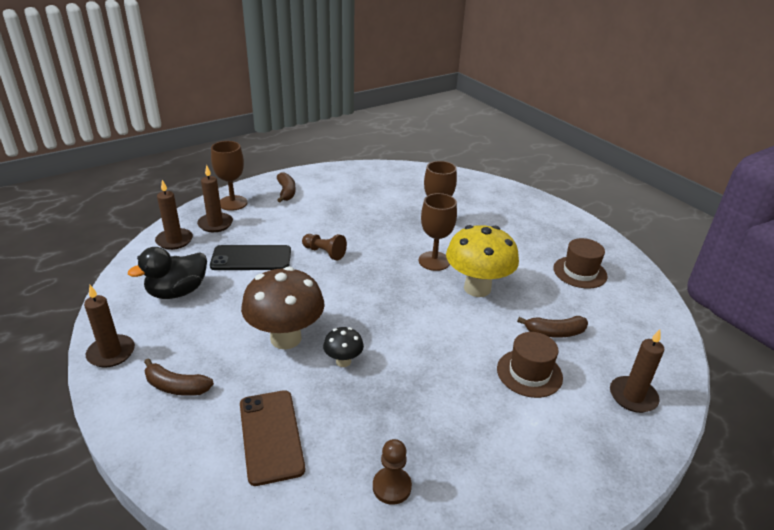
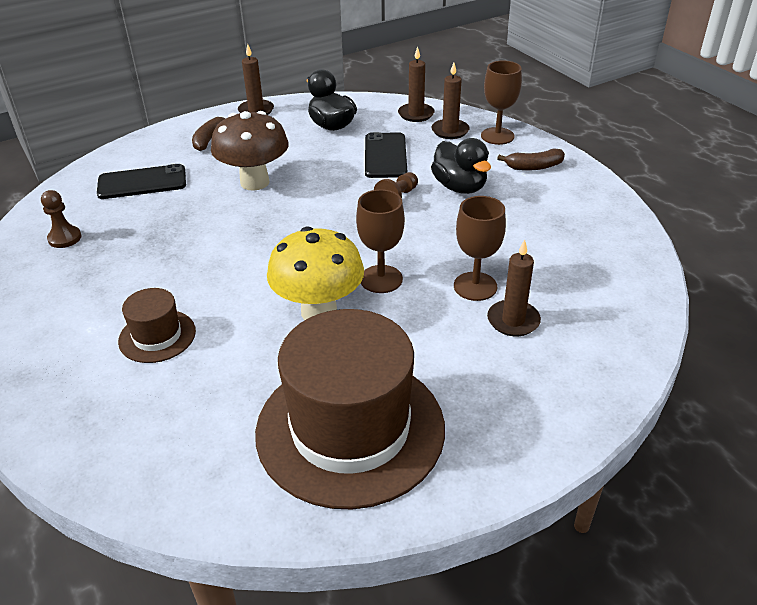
camera: 95 degrees right, 5 degrees up
(271, 436) = (142, 182): brown phone -> black phone
(311, 224) = (459, 187): none -> black duck
(343, 361) = (214, 213): black mushroom -> none
(554, 332) = (218, 371): brown banana -> none
(580, 272) = (350, 429): brown hat -> brown hat, size x2.18
(633, 396) = (88, 421): brown candle -> brown candle (513, 320)

